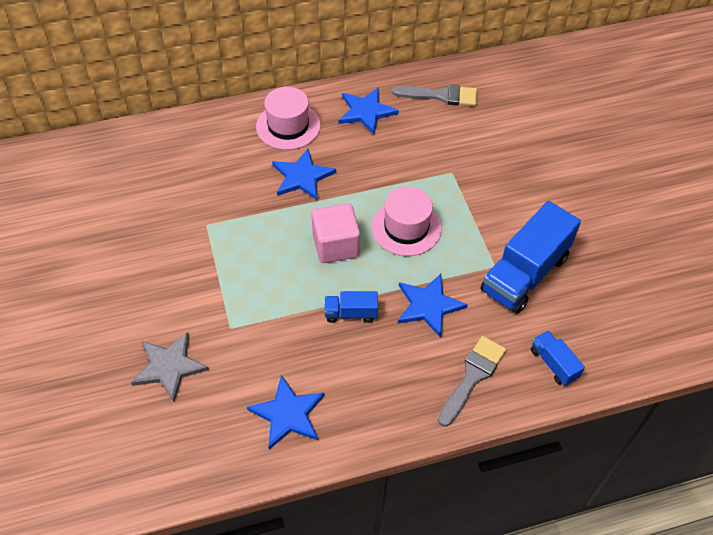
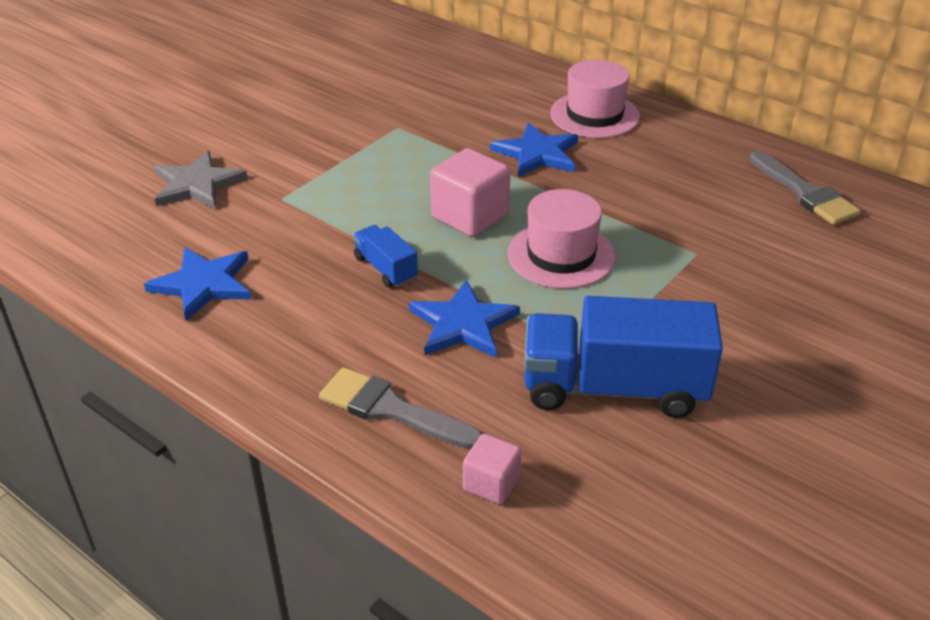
camera: 55 degrees right, 15 degrees down
(366, 112) = (693, 153): blue star -> none
(472, 376) = (391, 410): grey brush -> grey brush turned 150 degrees counterclockwise
(553, 364) = (491, 483): blue truck -> pink cube

